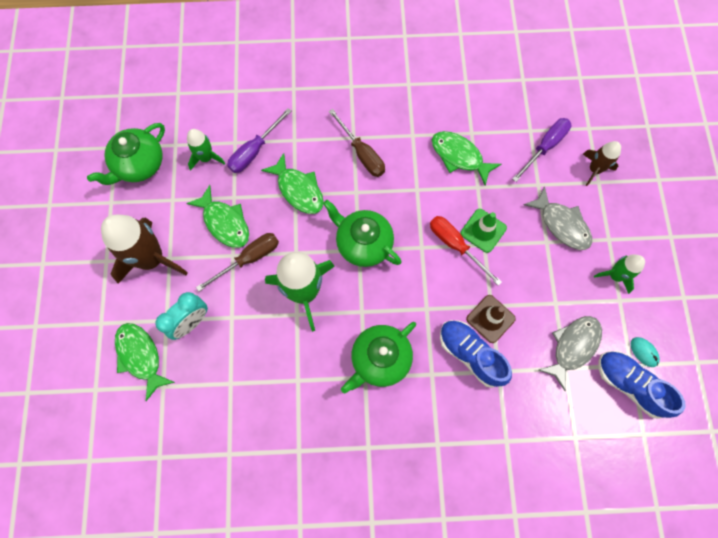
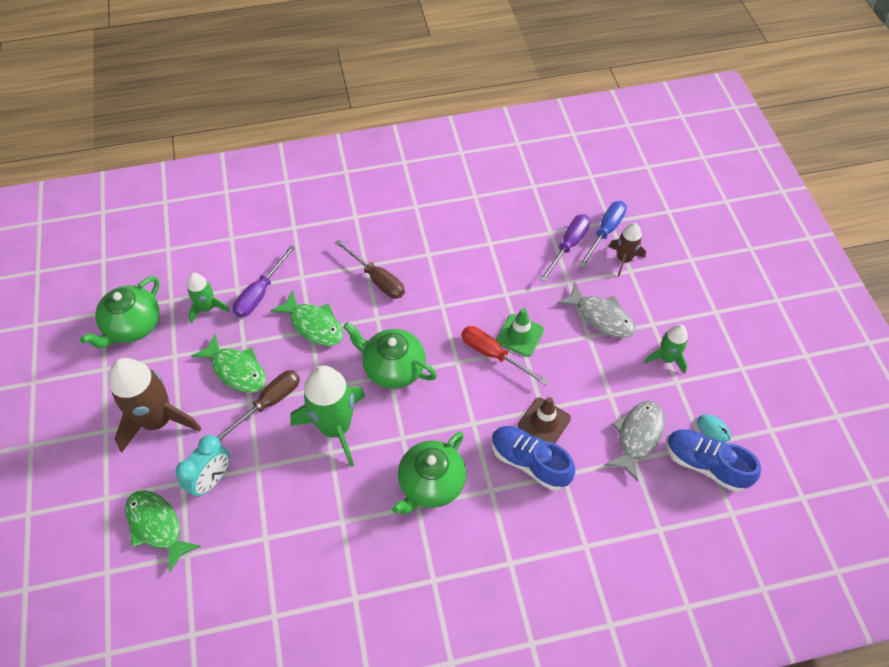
camera: 10 degrees left, 15 degrees down
(459, 156) = (481, 267): green fish -> none
(582, 138) = (605, 232): none -> blue screwdriver

